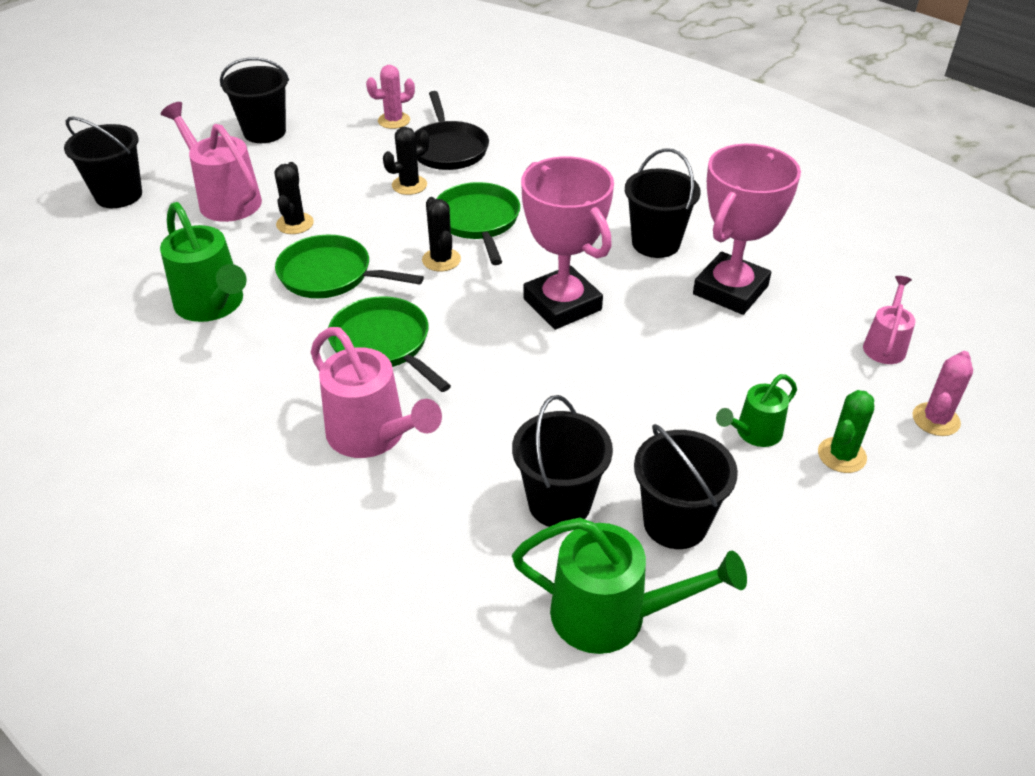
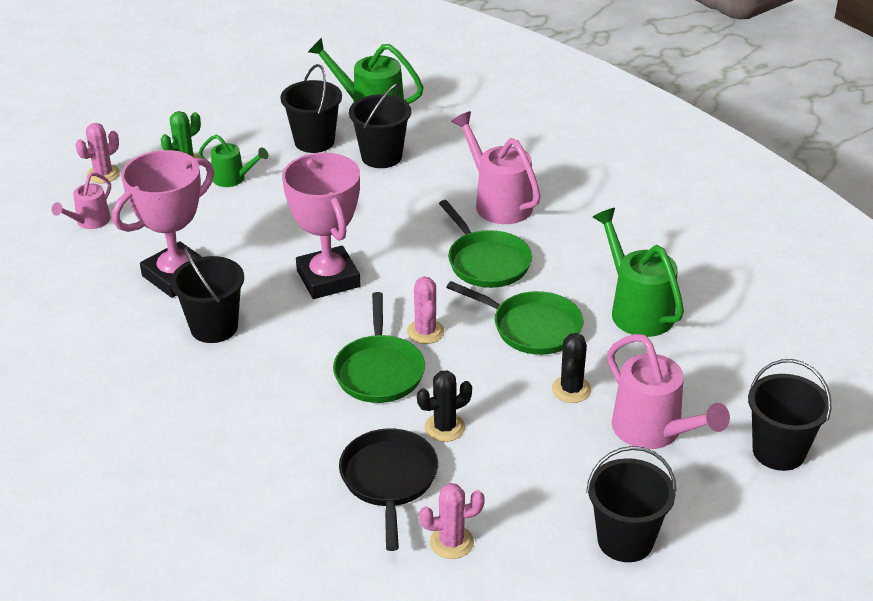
camera: 170 degrees left, 5 degrees down
(441, 260) = (425, 332): black cactus -> pink cactus
(754, 433) = (233, 179): green watering can -> green watering can turned 45 degrees clockwise

